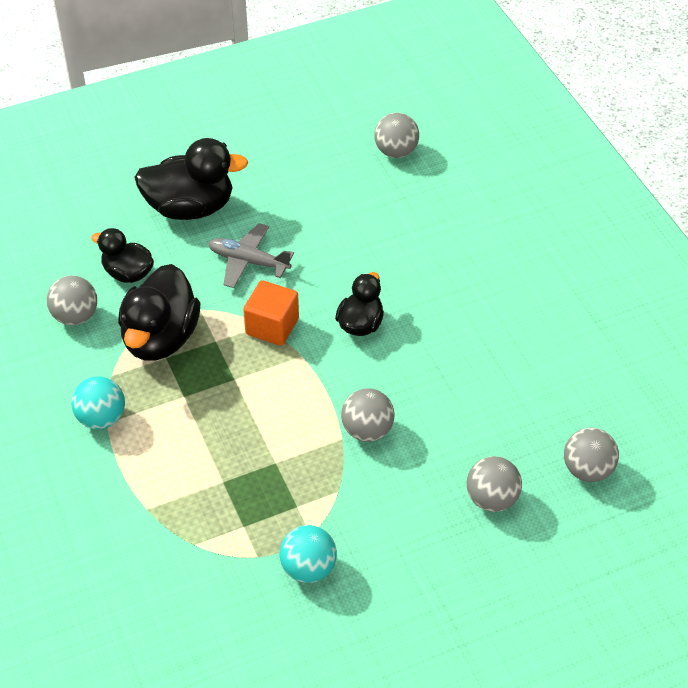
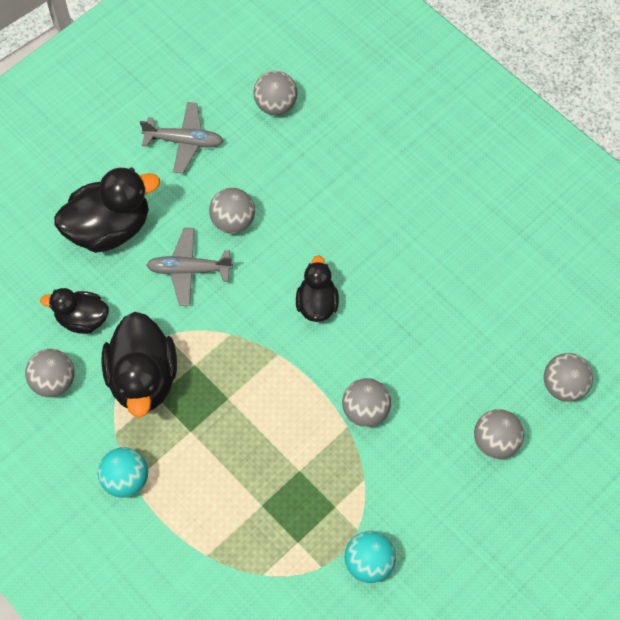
camera: 20 degrees left, 15 degrees up
(272, 326) = (239, 332): orange cube -> none
(294, 158) = (184, 141): none -> grey plane
(310, 234) = (233, 221): none -> grey ball

